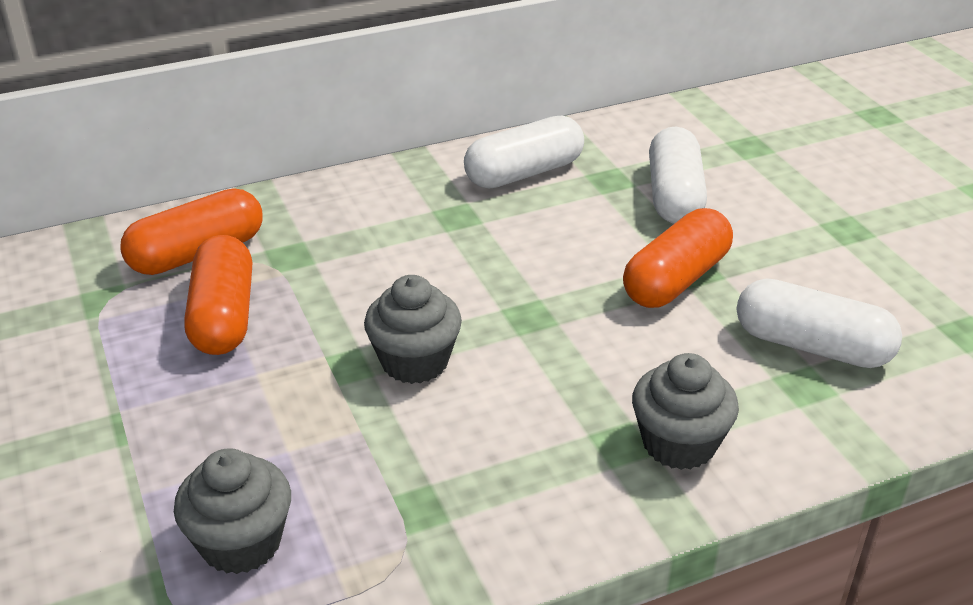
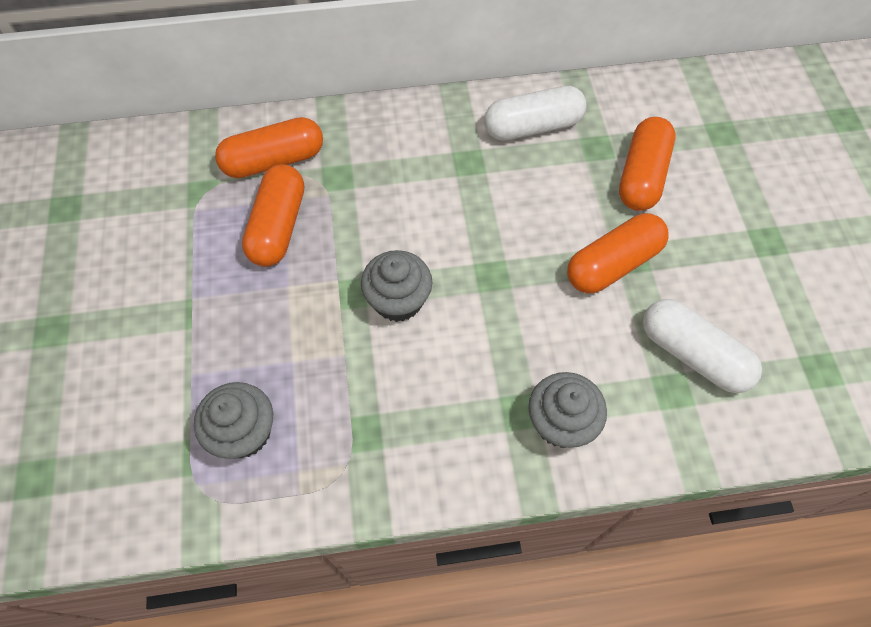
camera: 15 degrees right, 25 degrees up
(674, 196) = (641, 176): white capsule -> orange capsule

